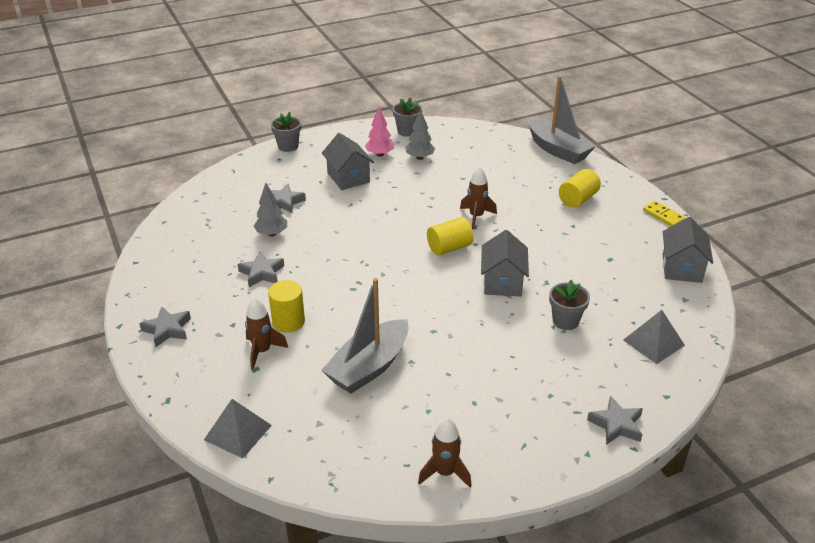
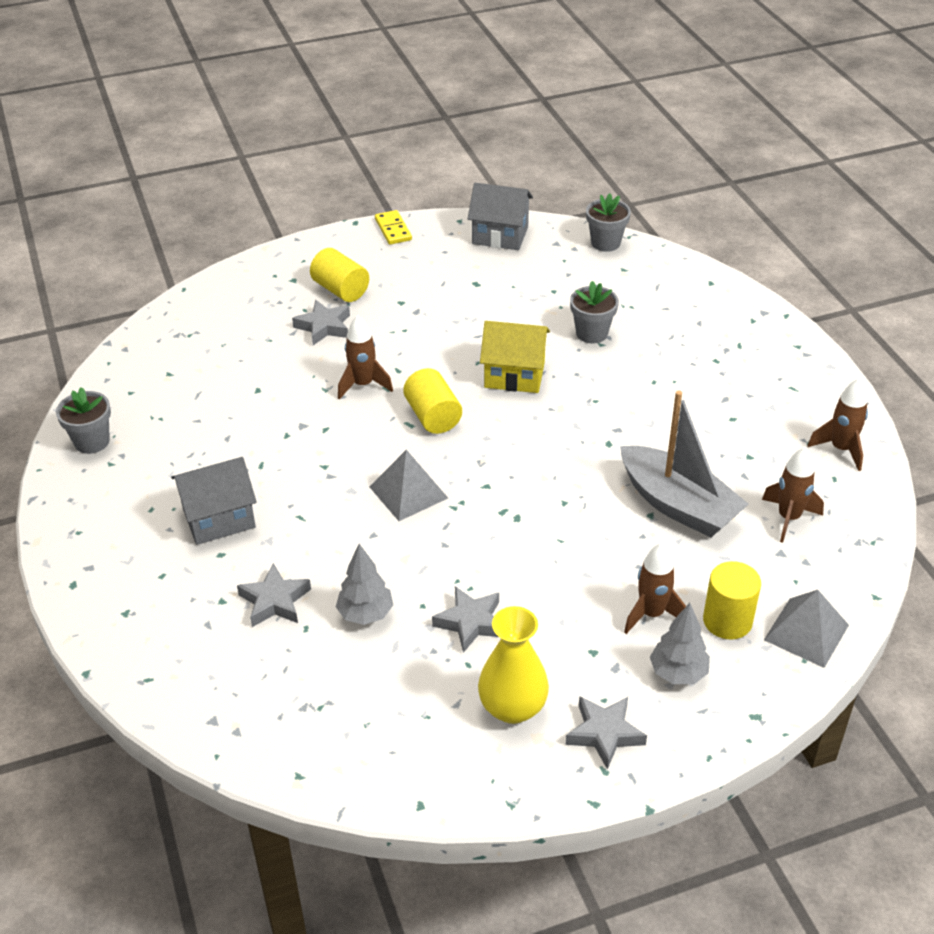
camera: 85 degrees left, 5 degrees up
(194, 292) = (512, 707): none -> yellow vase
(288, 146) = (84, 600): grey flower pot -> grey flower pot (605, 243)
(288, 322) = (588, 587): yellow cylinder -> yellow cylinder (727, 620)
(357, 430) = (788, 518): none -> brown rocket
(380, 154) = (156, 478): pink tree -> none
(419, 157) = (183, 432): grey tree -> grey tree (678, 673)
(502, 282) = (514, 375): grey house -> yellow house
(558, 150) = (209, 290): grey boat -> none
(616, 425) = (755, 321): grey star -> grey star (324, 327)
(653, 342) = (628, 276): grey pyramid -> grey pyramid (408, 492)
(663, 216) = (393, 229): yellow domino -> yellow domino turned 75 degrees counterclockwise

